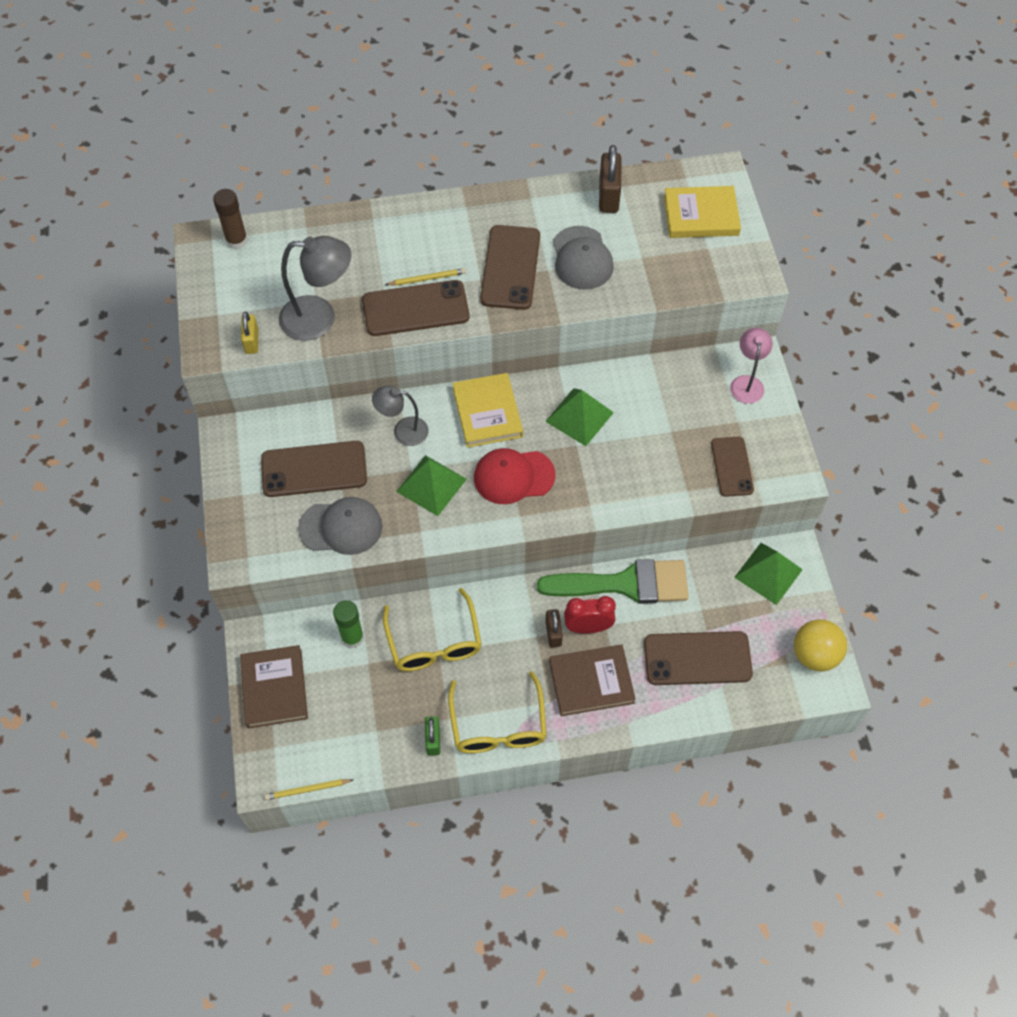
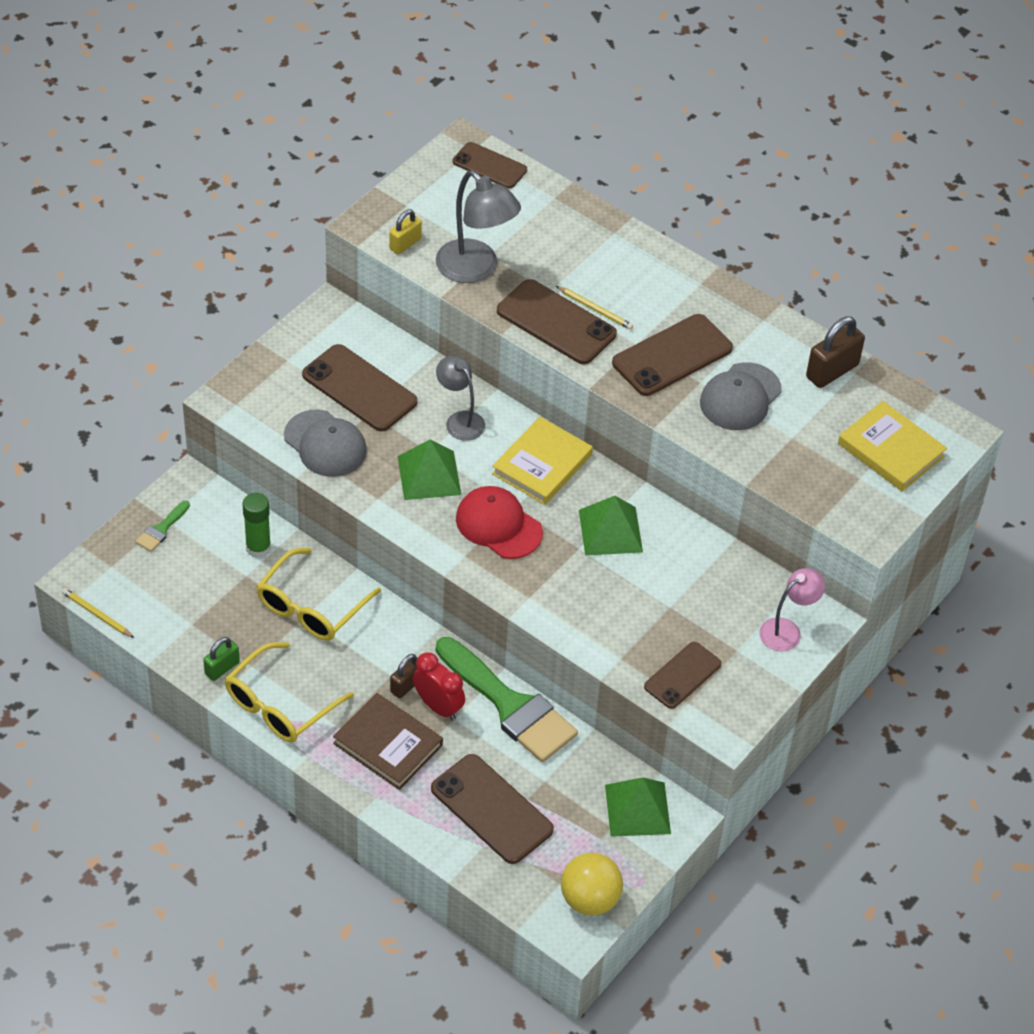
camera: 45 degrees right, 10 degrees down
(237, 241) = (489, 166): brown glue stick -> brown phone
(274, 688) = (161, 529): brown book -> green brush

